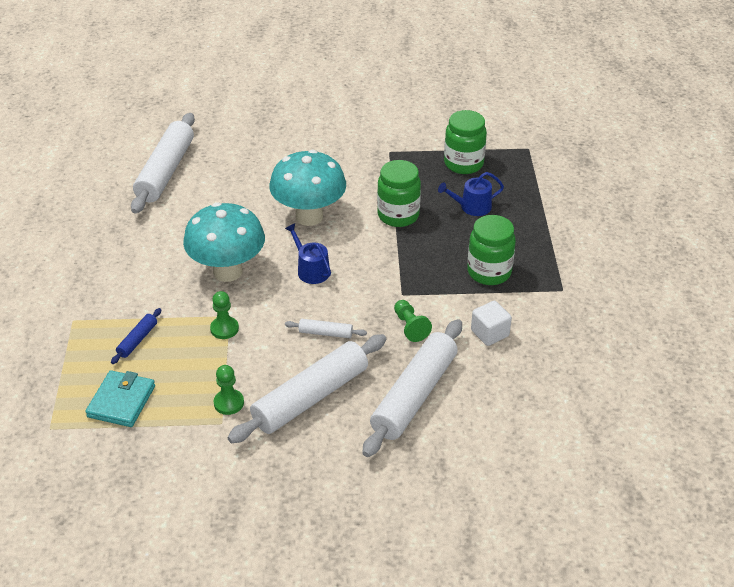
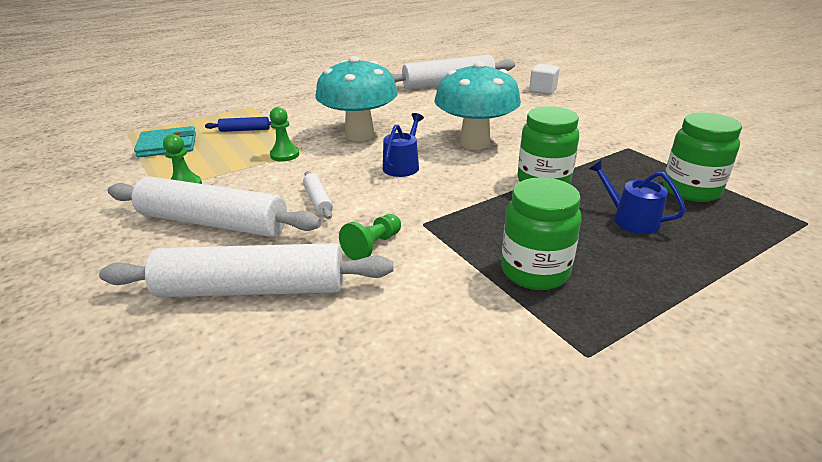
camera: 60 degrees right, 10 degrees down
(489, 333) = (418, 313): white cube -> white cube (542, 90)

